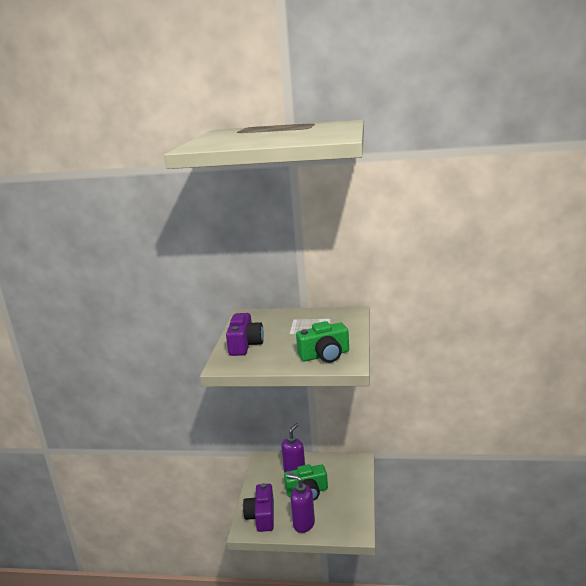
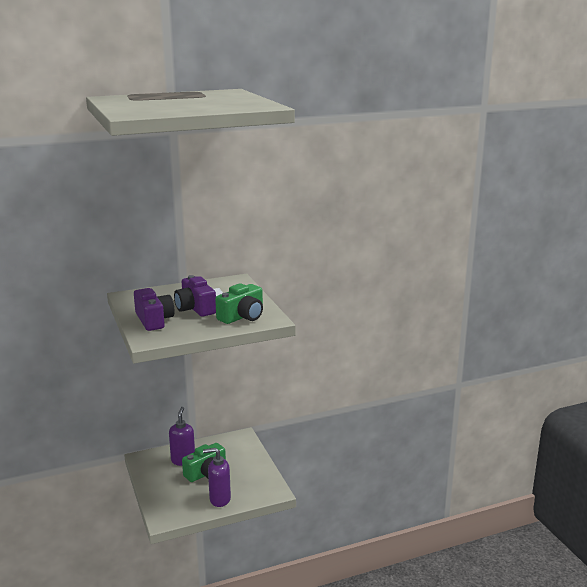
camera: 30 degrees left, 0 degrees up
(261, 516) = (173, 504): purple camera -> purple camera (195, 308)

